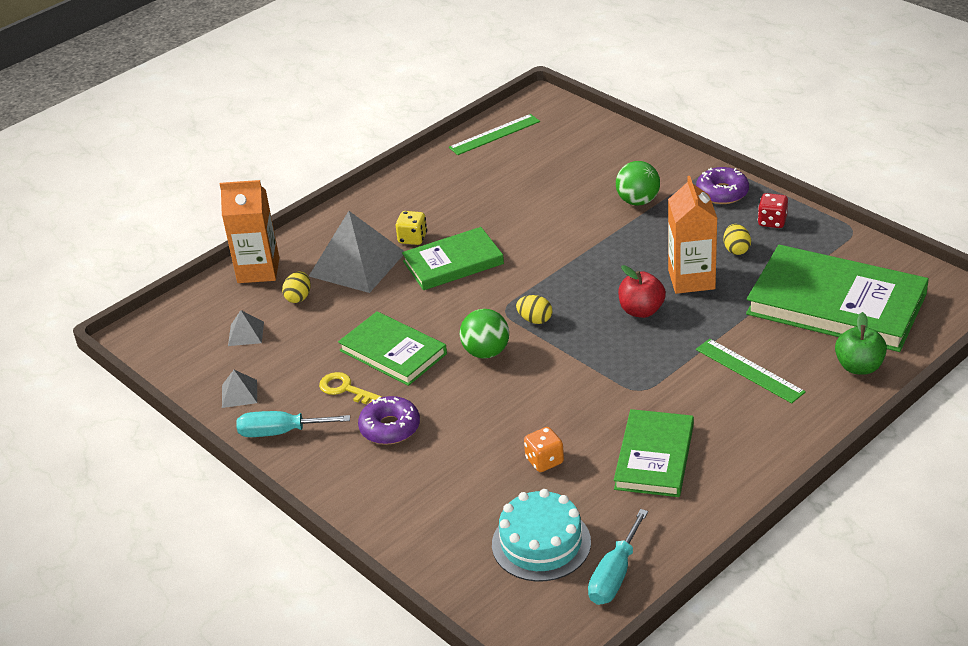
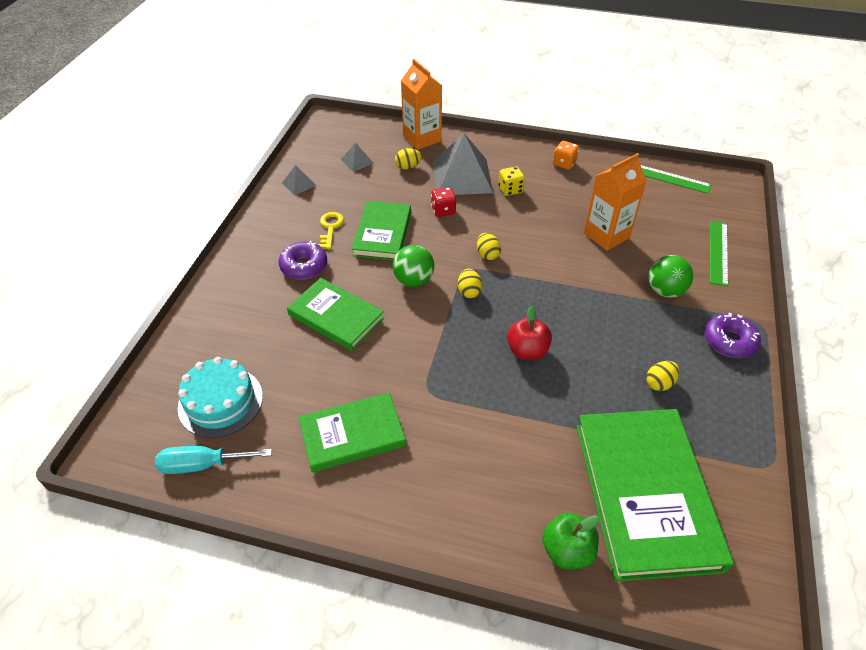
camera: 55 degrees right, 10 degrees up
(281, 432) = (272, 218): turquoise screwdriver -> none
(453, 262) = (500, 220): green book -> green book (336, 316)
(494, 289) = (487, 254): none -> yellow egg
(544, 461) = (312, 365): orange dice -> orange dice (564, 163)
(691, 279) = (593, 368): orange carton -> orange carton (606, 235)
(749, 370) = (502, 459): green ruler -> green ruler (718, 252)
(772, 221) = (723, 394): red dice -> red dice (443, 210)

